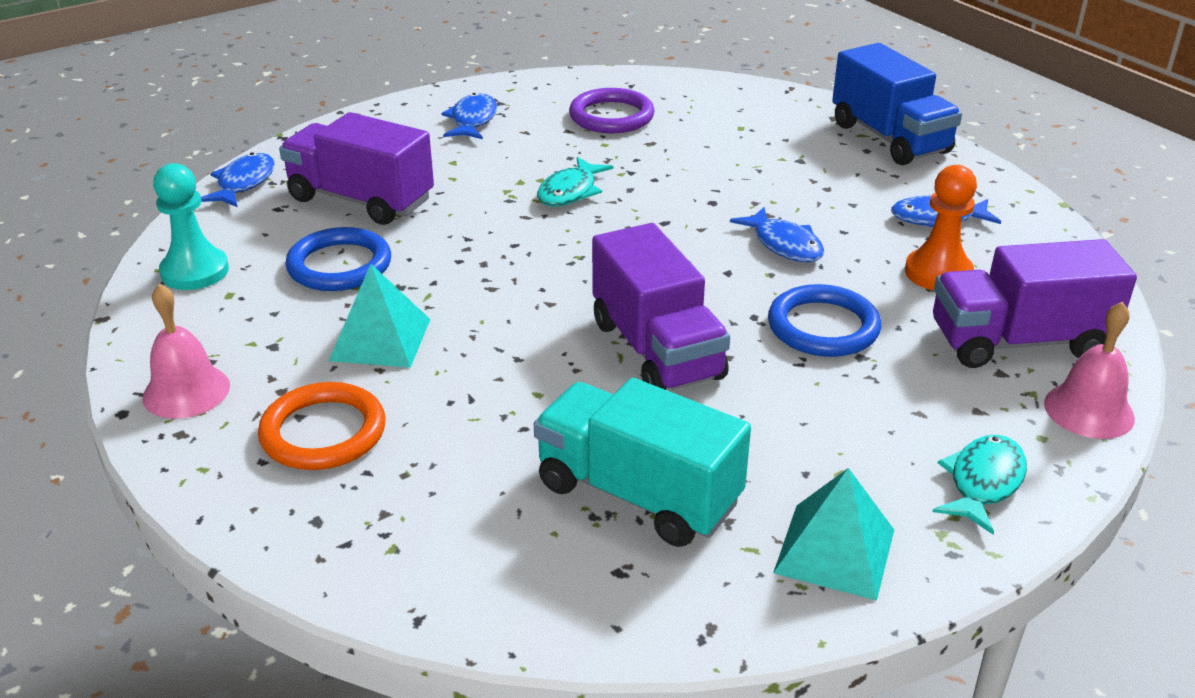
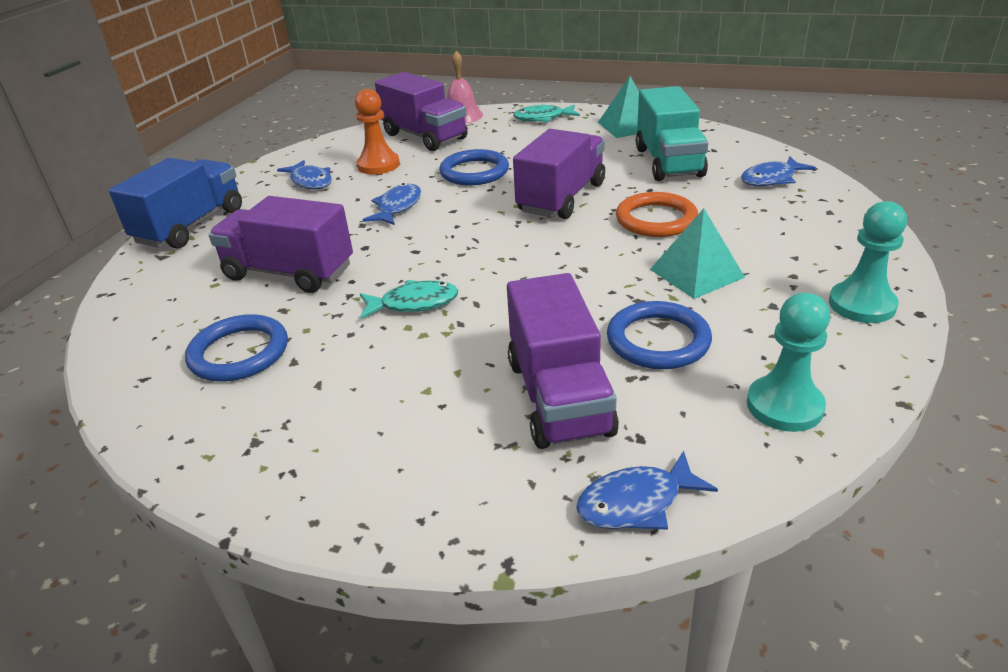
camera: 125 degrees left, 0 degrees up
(186, 391) = (861, 305): pink bell -> turquoise pawn
(323, 432) = (788, 243): orange ring -> orange ring (656, 219)
(472, 120) = (320, 433): blue fish -> blue fish (771, 179)
(611, 116) = (239, 353): purple ring -> blue ring
(713, 158) = (289, 272): none -> purple truck

